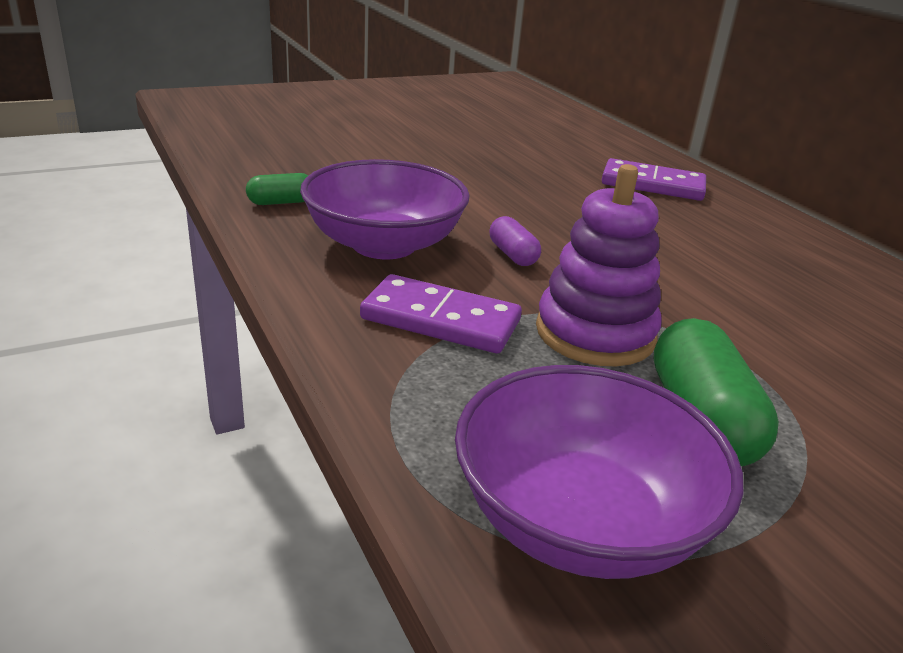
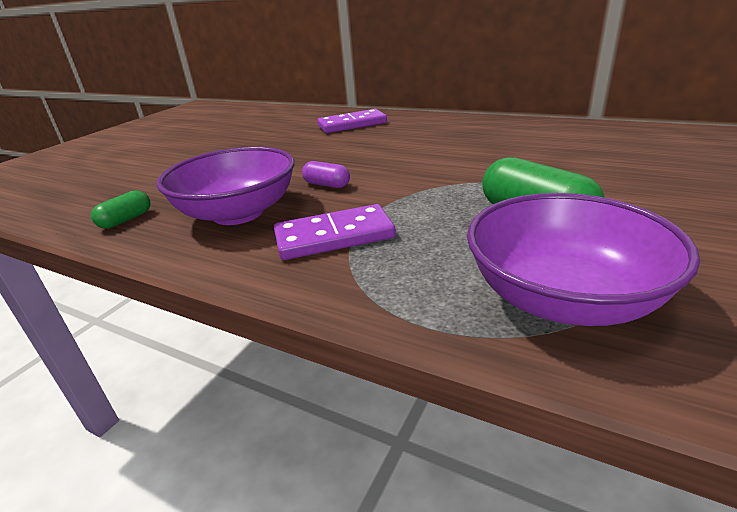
camera: 30 degrees left, 0 degrees up
(595, 333) = (427, 202): purple stacking toy -> none

